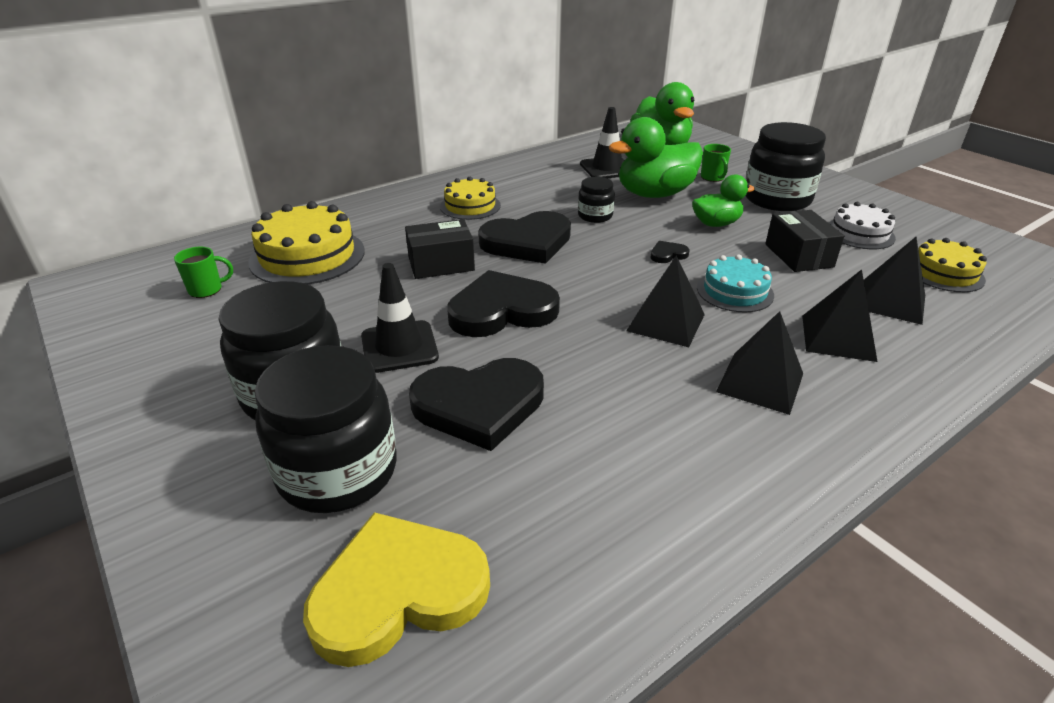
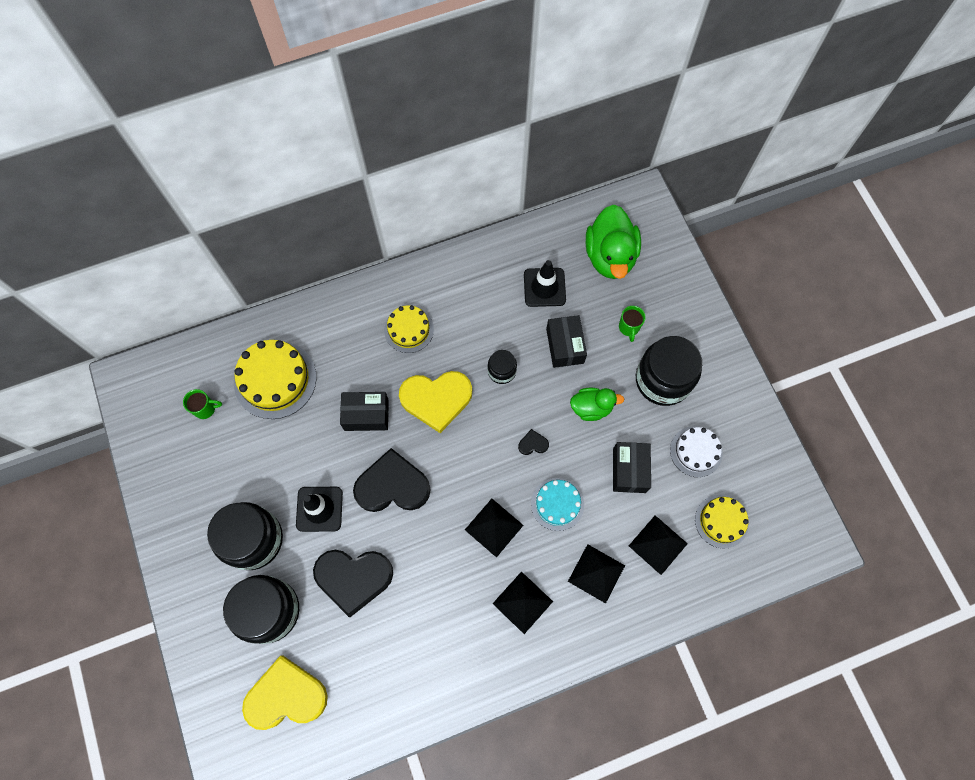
camera: 15 degrees right, 35 degrees up
(527, 242) = (436, 399): black heart -> yellow heart
(654, 194) = (565, 346): green duck -> black box

